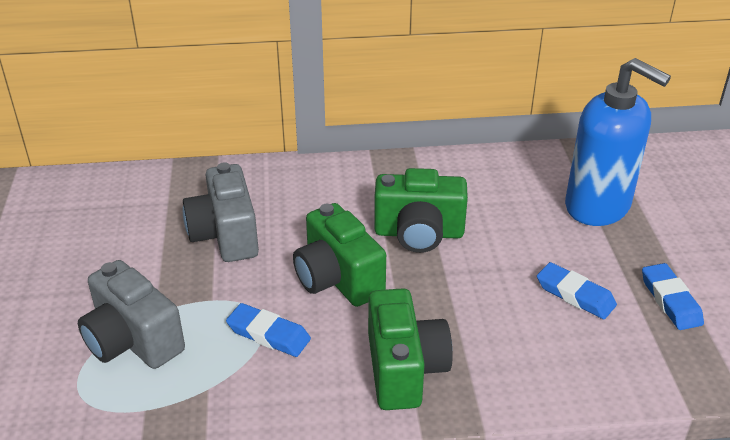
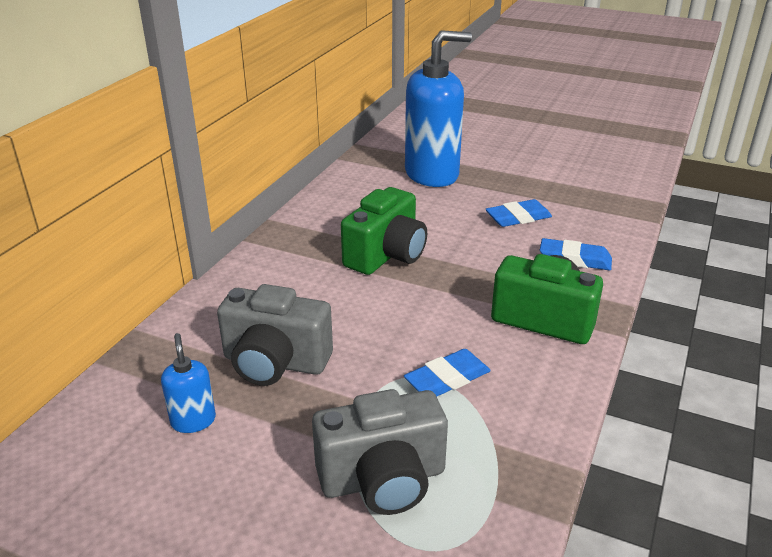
camera: 60 degrees left, 5 degrees down
(141, 226) = (193, 420): none -> blue soap dispenser
(337, 279) = (406, 315): green camera -> none
(670, 300) = (551, 188): blue eraser -> blue eraser (575, 259)

